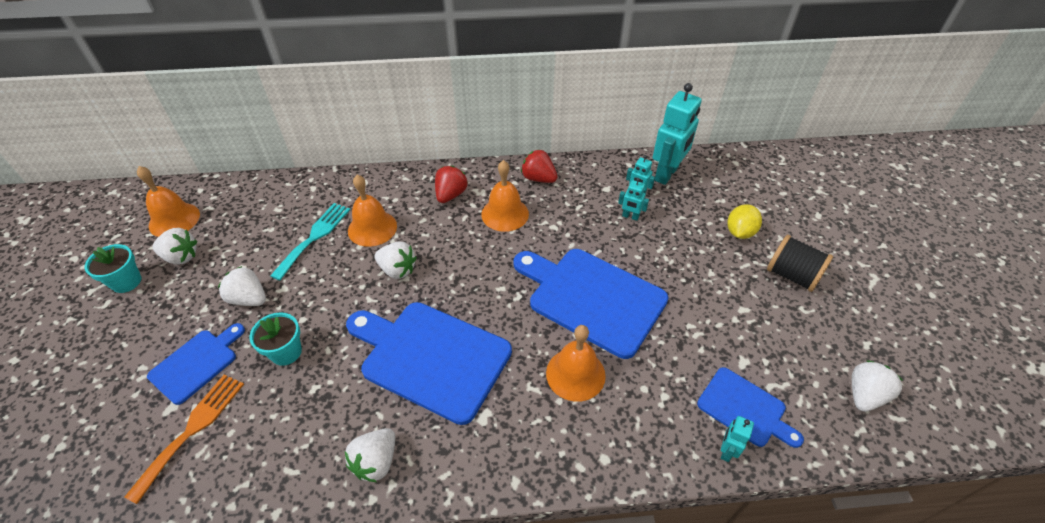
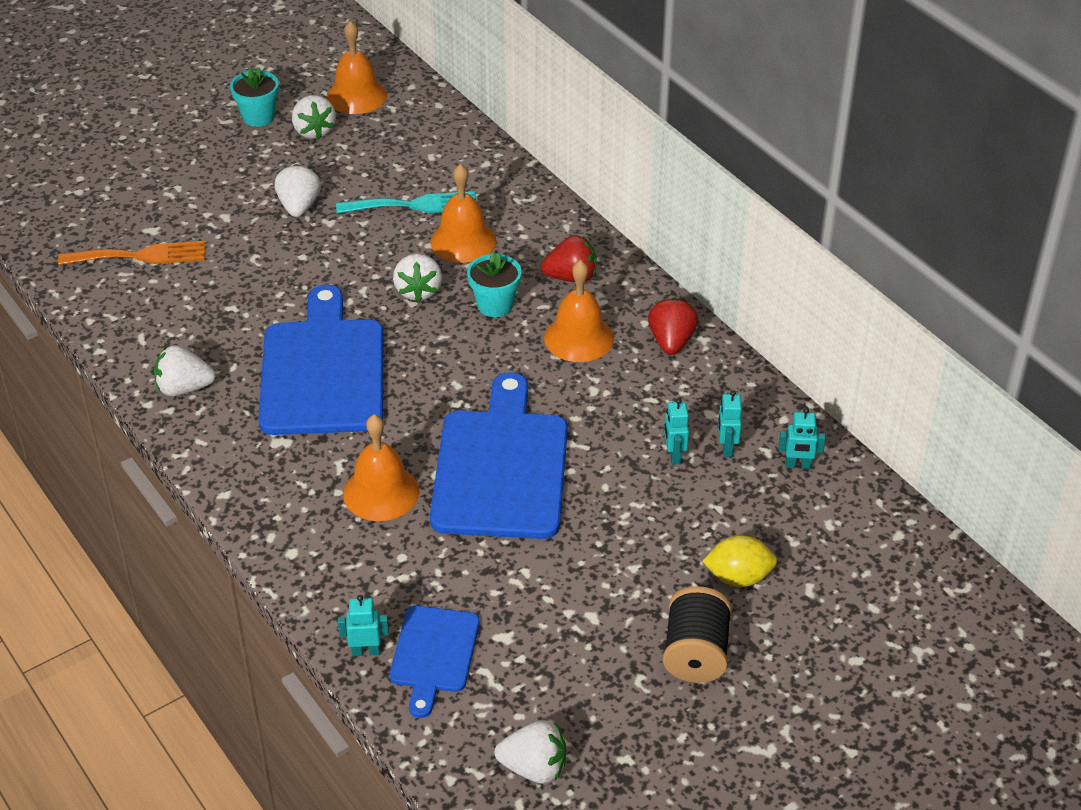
camera: 60 degrees right, 5 degrees down
(196, 363) = (204, 217): blue cutting board -> none
(286, 352) = (257, 267): turquoise flower pot -> turquoise flower pot (495, 305)
(667, 174) = (798, 465): turquoise robot -> turquoise robot, size x0.46

